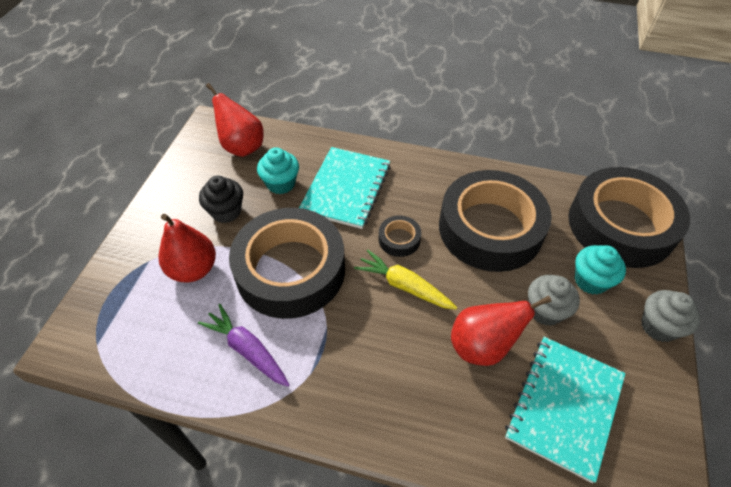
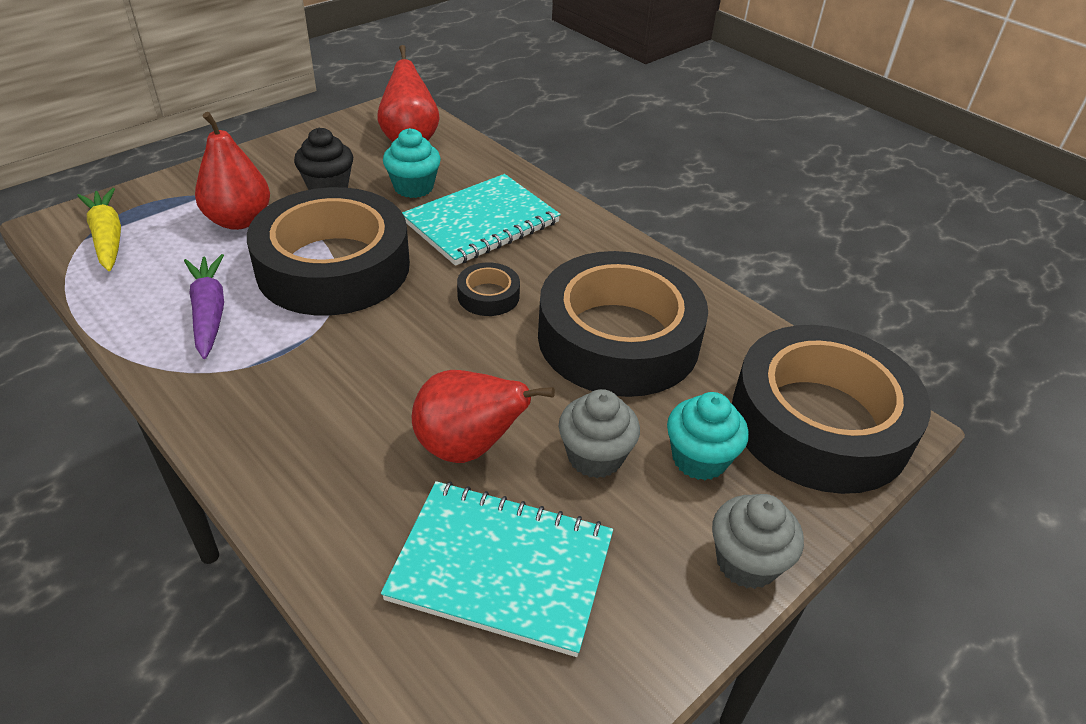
camera: 30 degrees right, 10 degrees down
(404, 286) = (442, 342): yellow carrot -> yellow carrot (107, 237)
(564, 406) = (501, 567): turquoise notebook -> turquoise notebook turned 45 degrees clockwise

